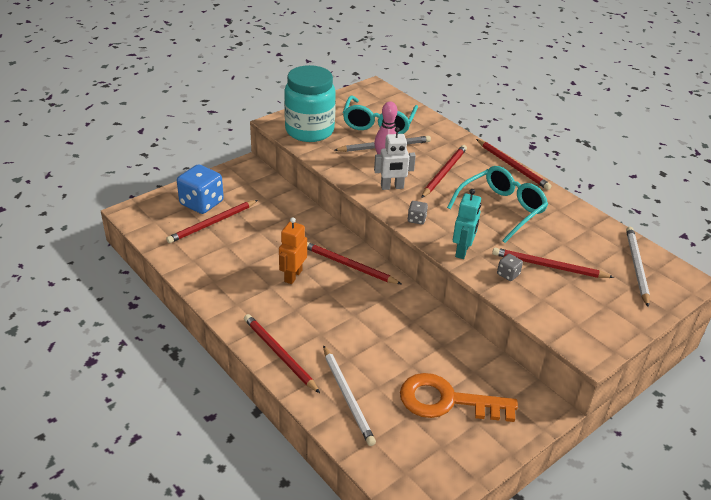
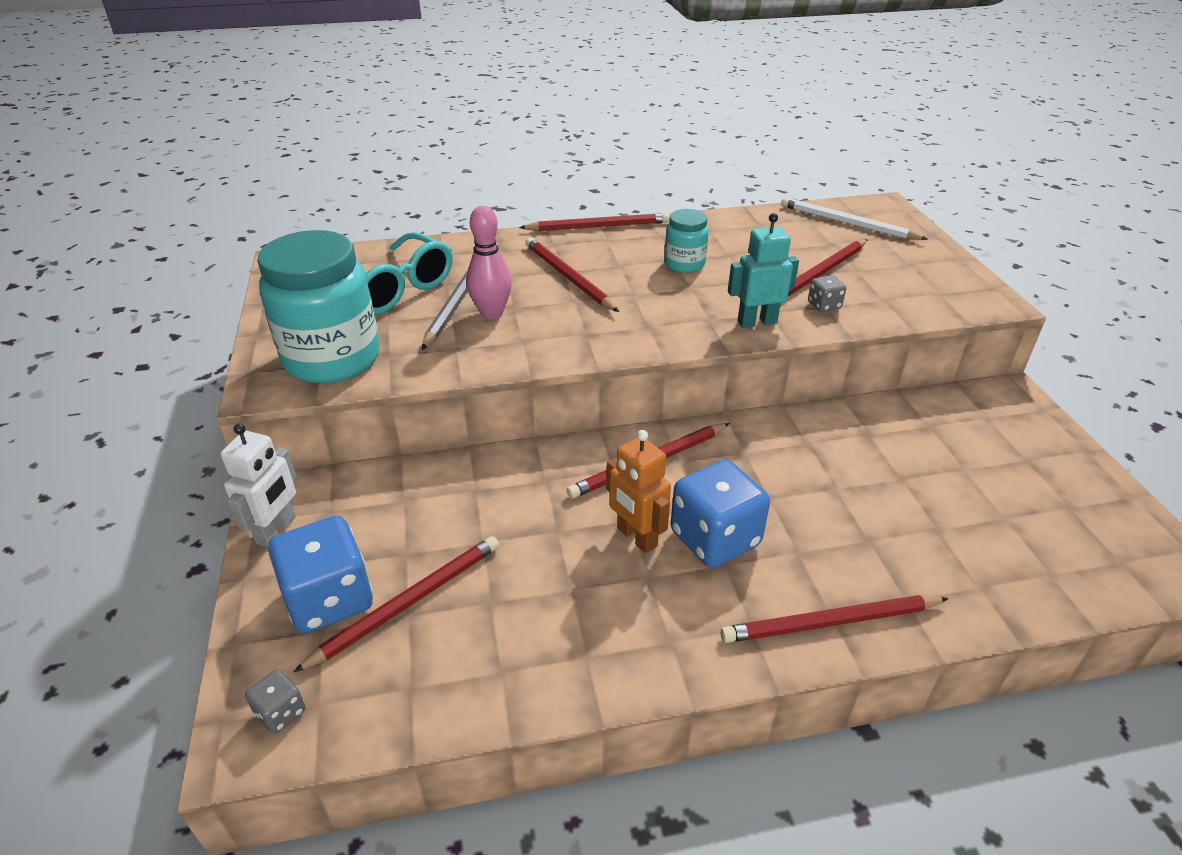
camera: 60 degrees left, 0 degrees up
(212, 223) = (408, 603): red pencil -> red pencil turned 120 degrees counterclockwise
(310, 302) = (715, 538): none -> blue dice
(347, 397) = (954, 570): white pencil -> none
(392, 187) = (565, 330): white robot -> white robot (276, 530)
(416, 219) = (661, 335): grey dice -> grey dice (280, 712)
(446, 401) = (981, 470): orange key -> none
(462, 251) = (757, 322): turquoise robot -> turquoise robot turned 60 degrees counterclockwise
(502, 209) = (684, 264): turquoise glasses -> turquoise jar

